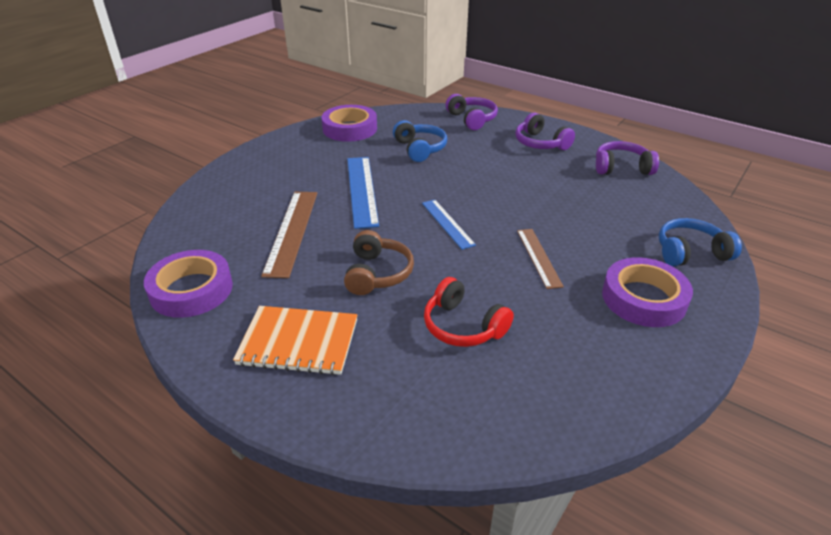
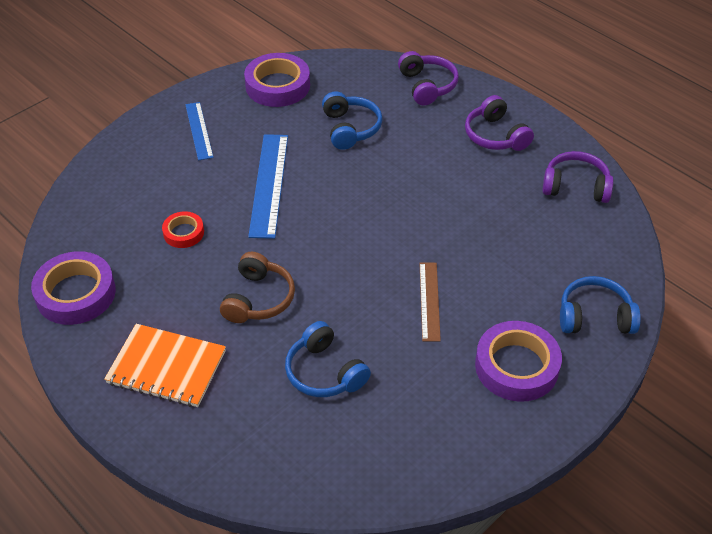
camera: 10 degrees right, 10 degrees up
(291, 231) = (183, 233): brown ruler -> red tape
(447, 223) = (348, 243): blue ruler -> blue ruler (199, 130)
(463, 326) = (324, 372): red headphones -> blue headphones

